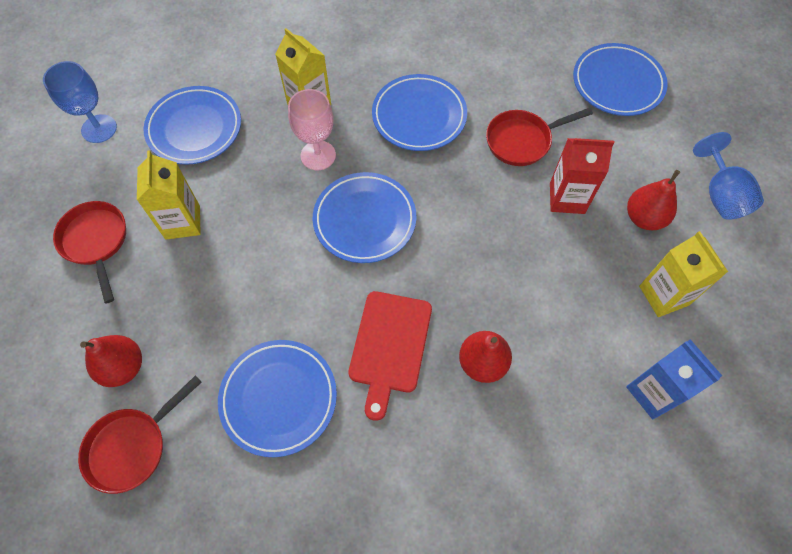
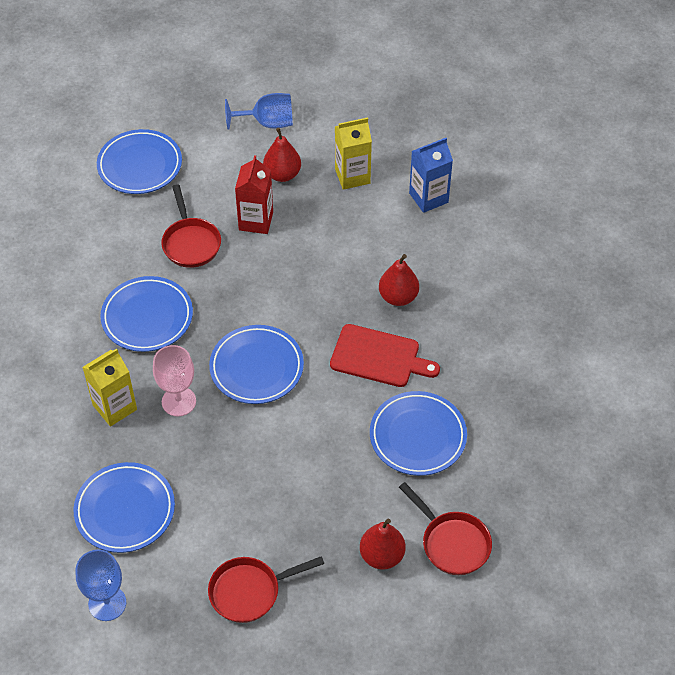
camera: 85 degrees left, 10 degrees down
(182, 222) = (238, 516): yellow carton -> none

